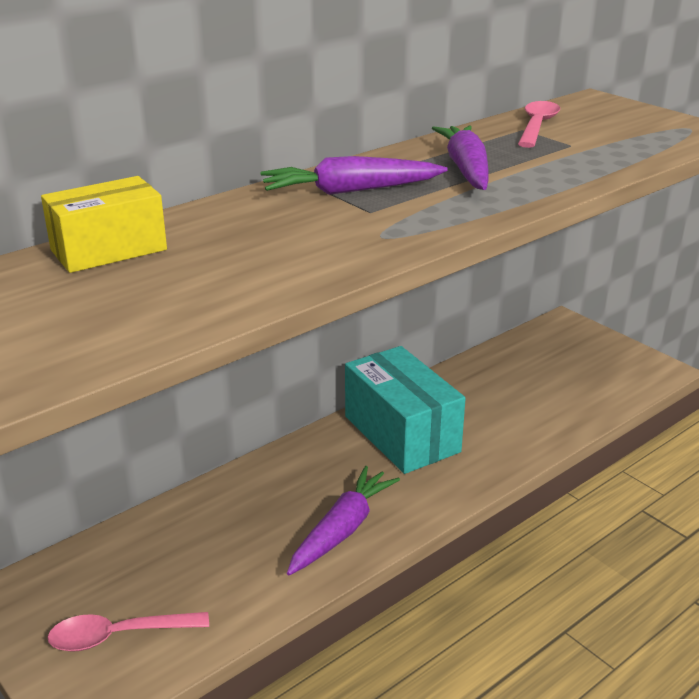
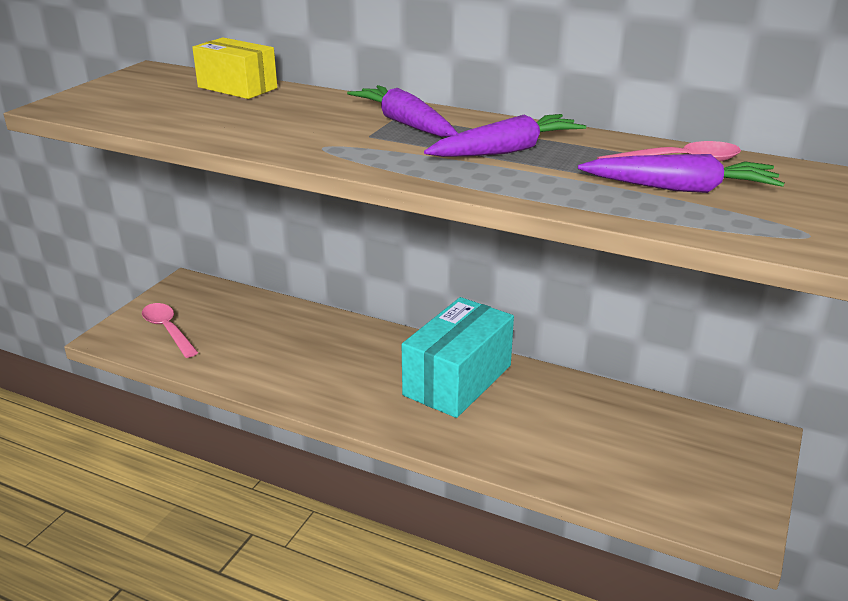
camera: 65 degrees right, 0 degrees up
(342, 530) = (313, 384): purple carrot -> purple carrot (680, 189)

